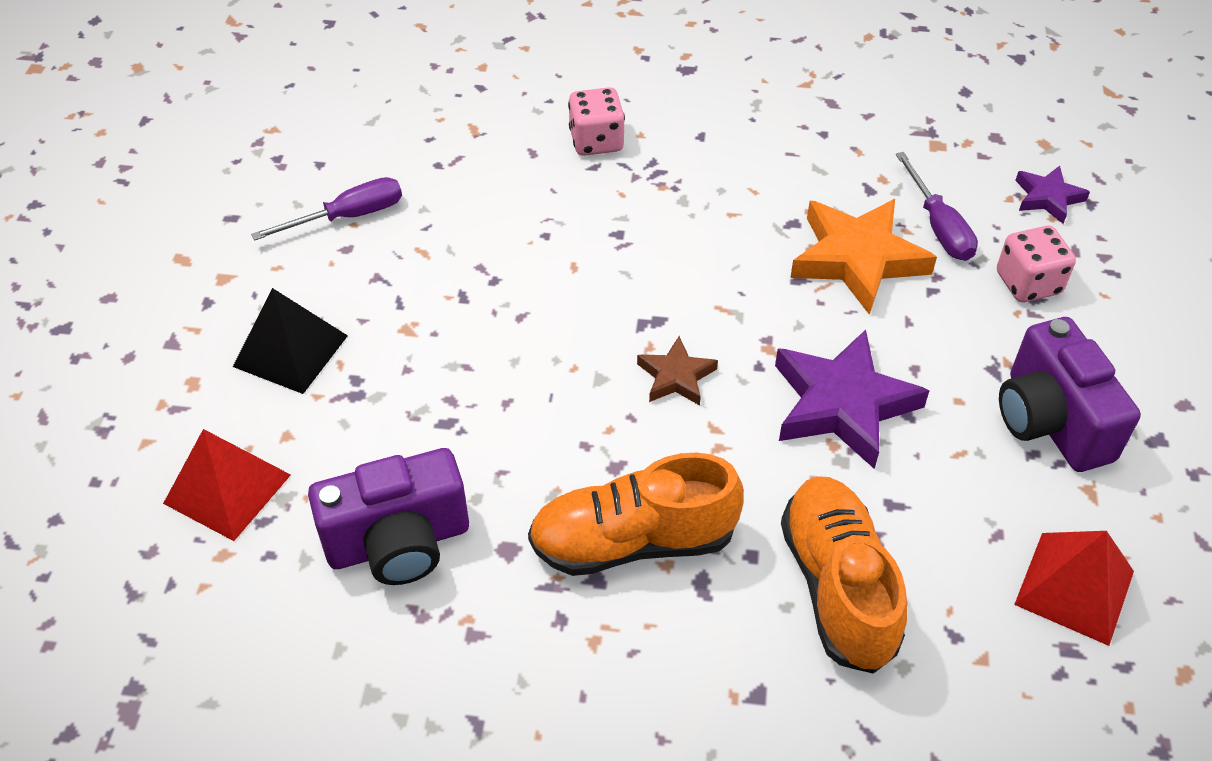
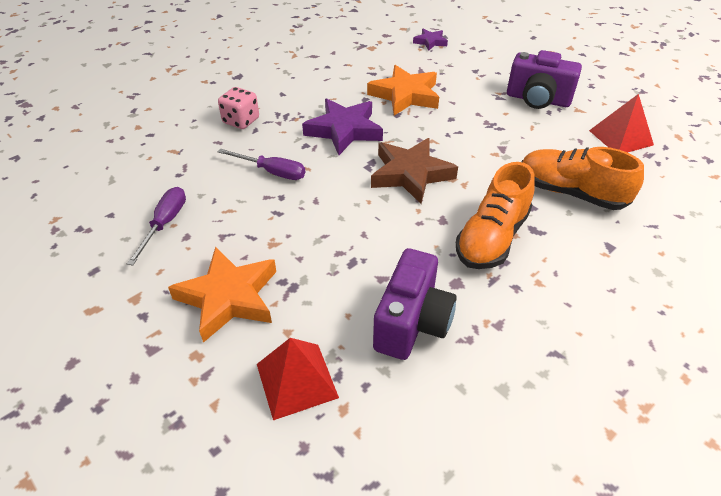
camera: 50 degrees left, 5 degrees down
(290, 351) = (228, 297): black pyramid -> orange star
(676, 376) = (410, 174): brown star -> brown star, size x1.89
(842, 405) = (477, 140): purple star -> purple star (344, 130)
(938, 227) = (413, 70): purple screwdriver -> purple screwdriver (272, 172)
(1028, 283) = (466, 68): pink dice -> none

